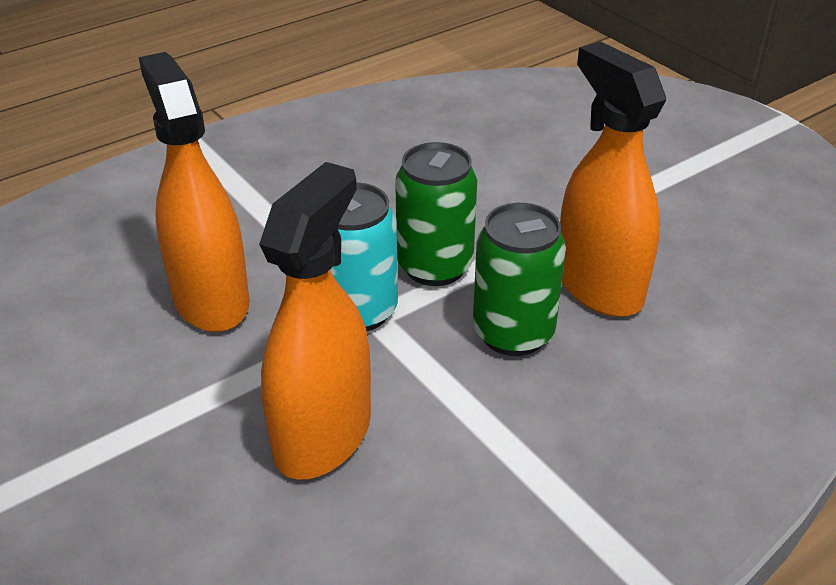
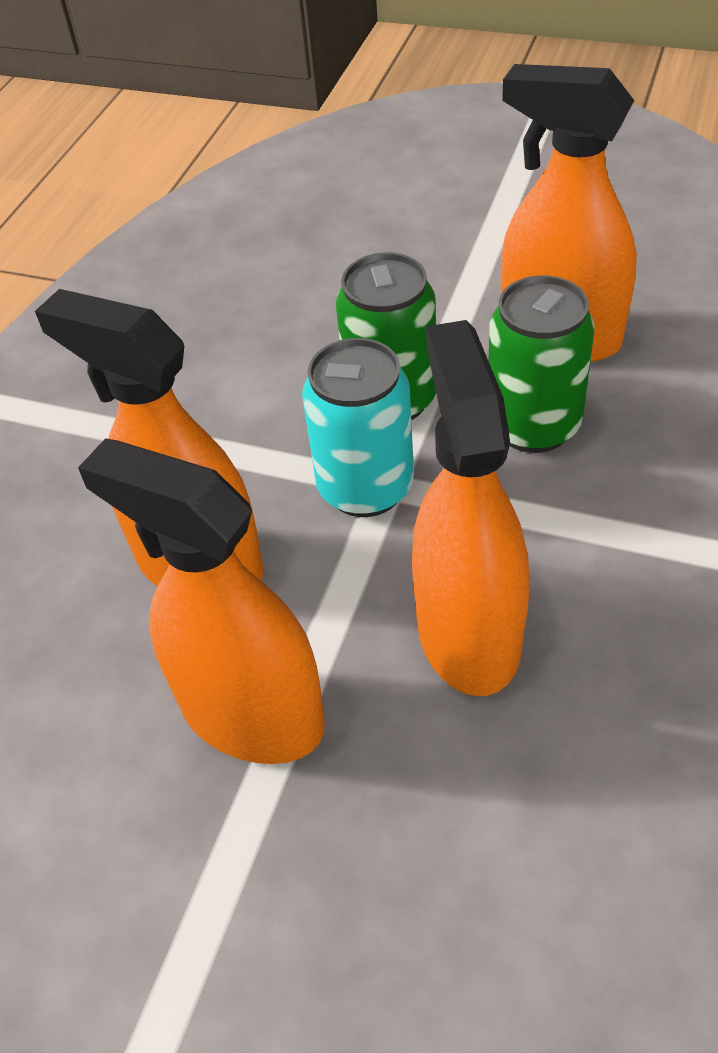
camera: 30 degrees left, 10 degrees up
(146, 401) = (251, 714): none -> orange spray bottle

